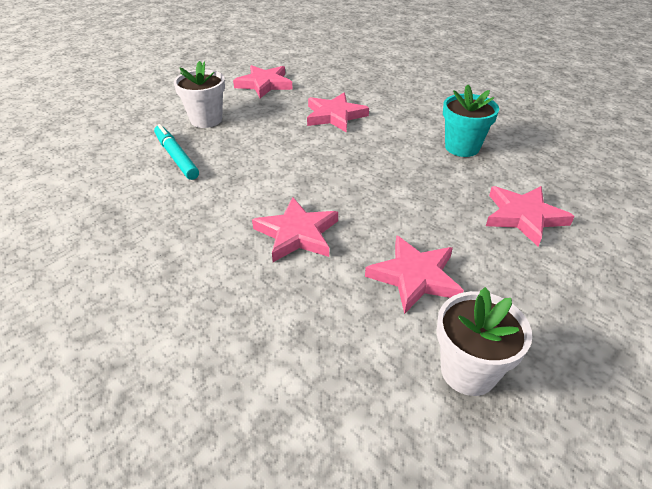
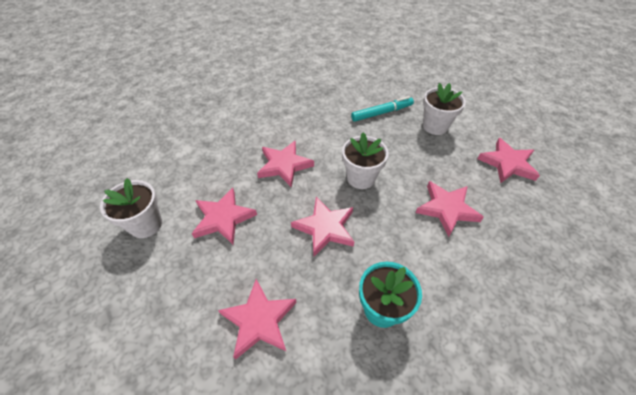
camera: 100 degrees right, 10 degrees up
(306, 167) = (361, 178): none -> white flower pot
(390, 186) = (325, 228): none -> pink star

